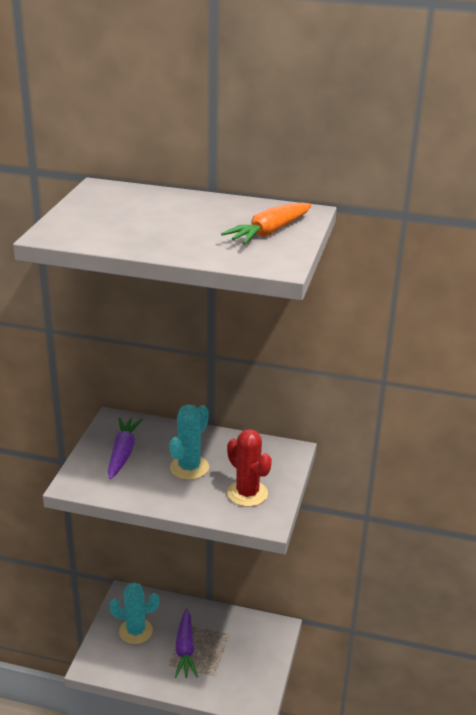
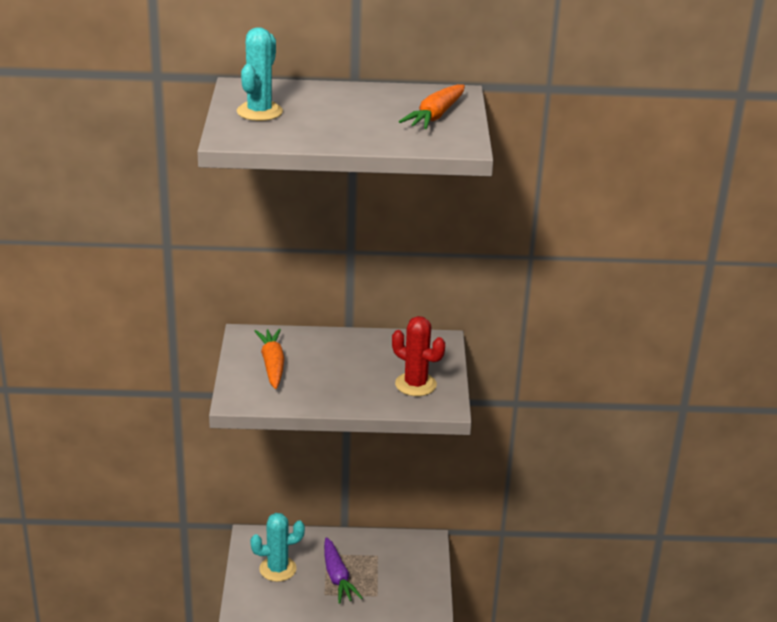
camera: 15 degrees left, 0 degrees up
(123, 453) = (272, 365): purple carrot -> orange carrot
(189, 467) = (347, 369): turquoise cactus -> turquoise cactus (259, 112)

